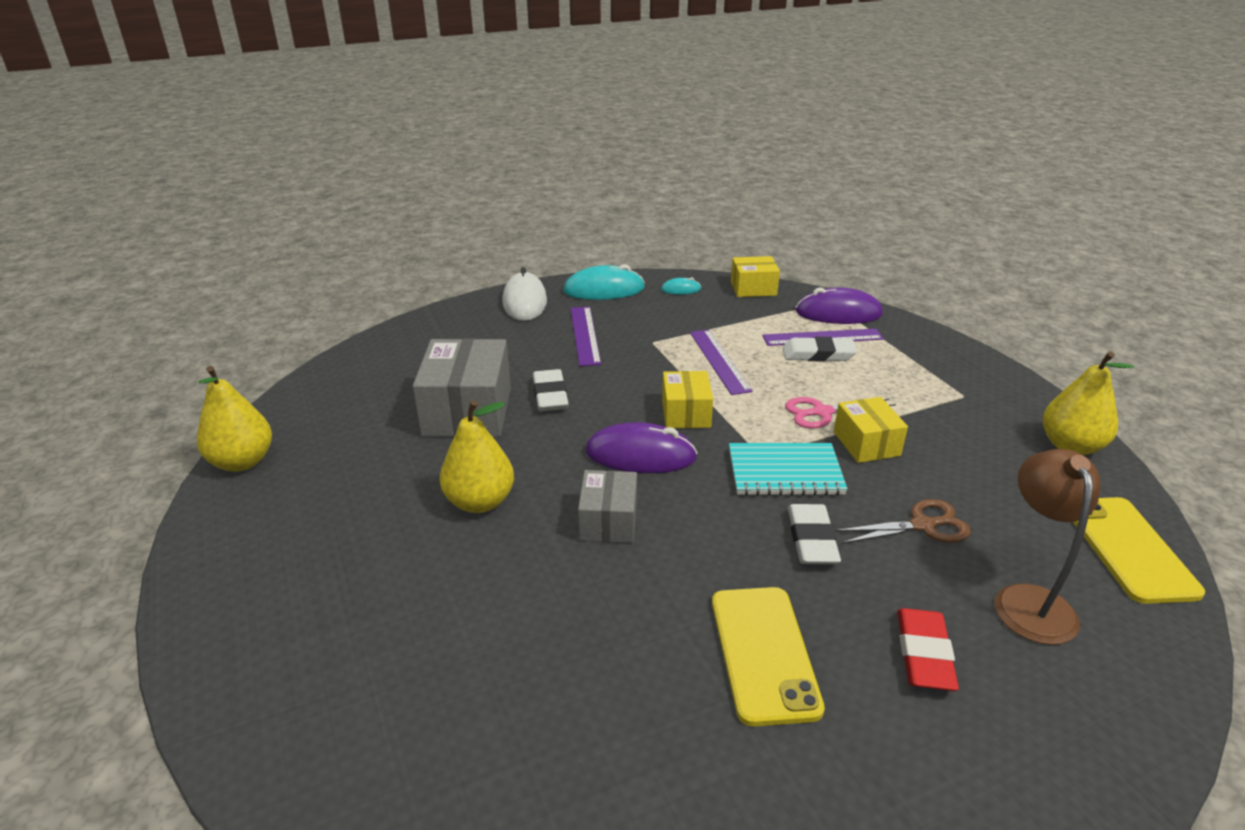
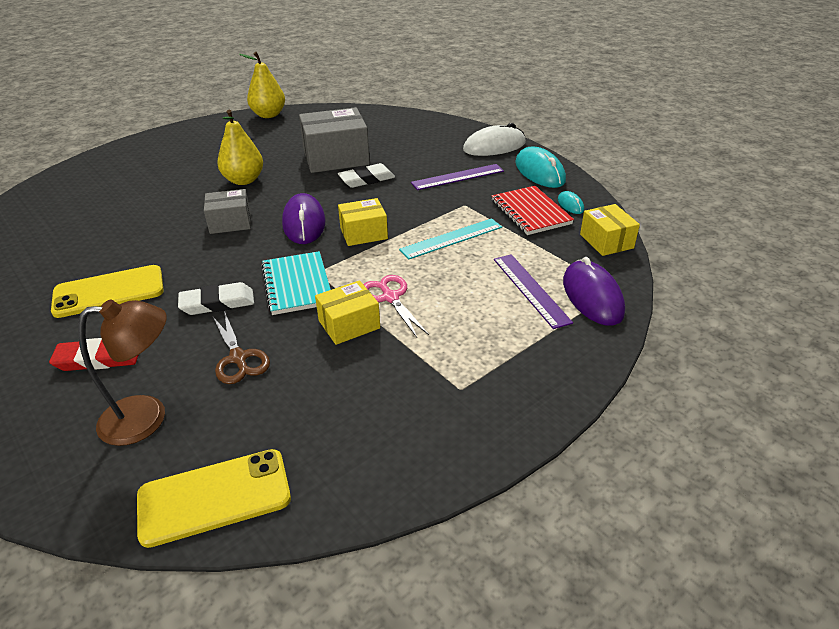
camera: 75 degrees right, 5 degrees up
(686, 311) = (530, 212): none -> red notebook
(719, 361) = (451, 238): purple ruler -> turquoise ruler
(818, 354) = (494, 289): white eraser -> none
(1070, 446) = (388, 471): yellow pear -> none

